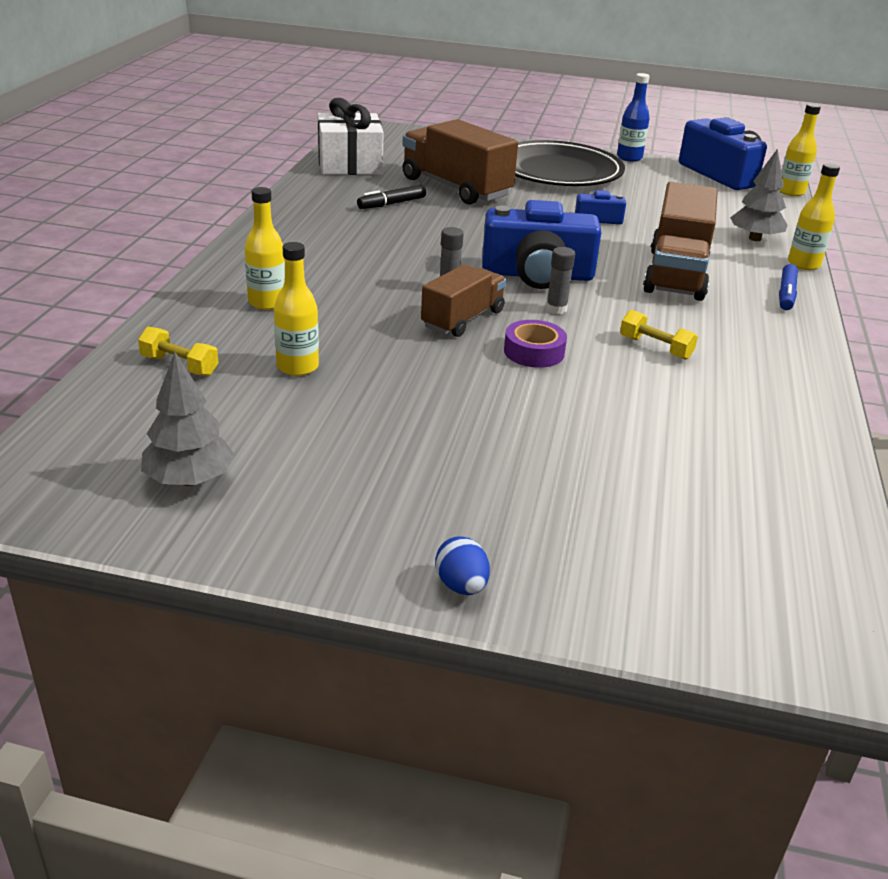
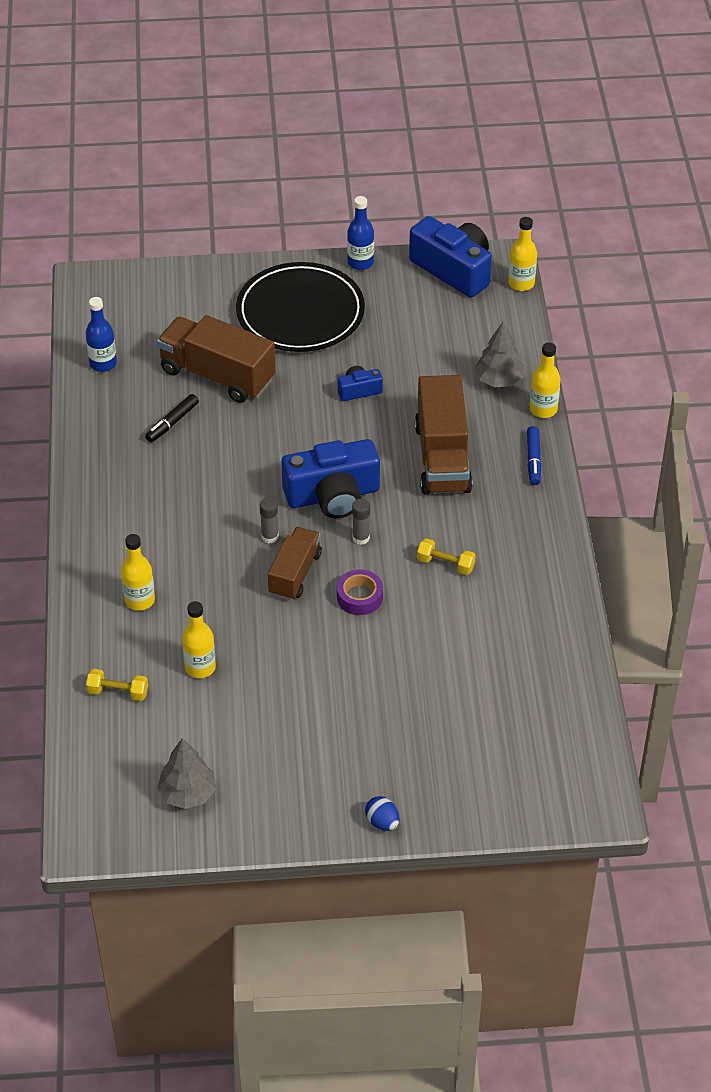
camera: 15 degrees left, 15 degrees up
(349, 164) = (103, 364): white gift -> blue bottle

